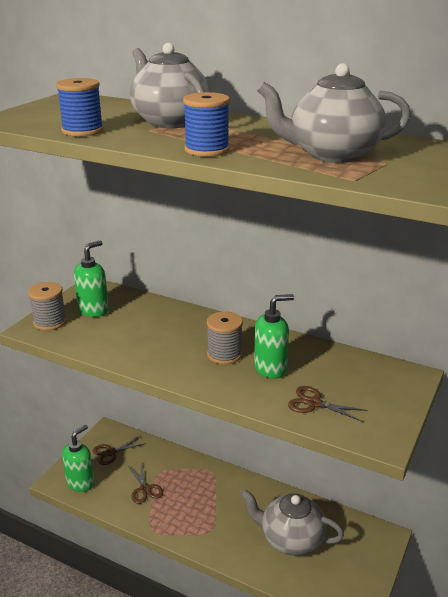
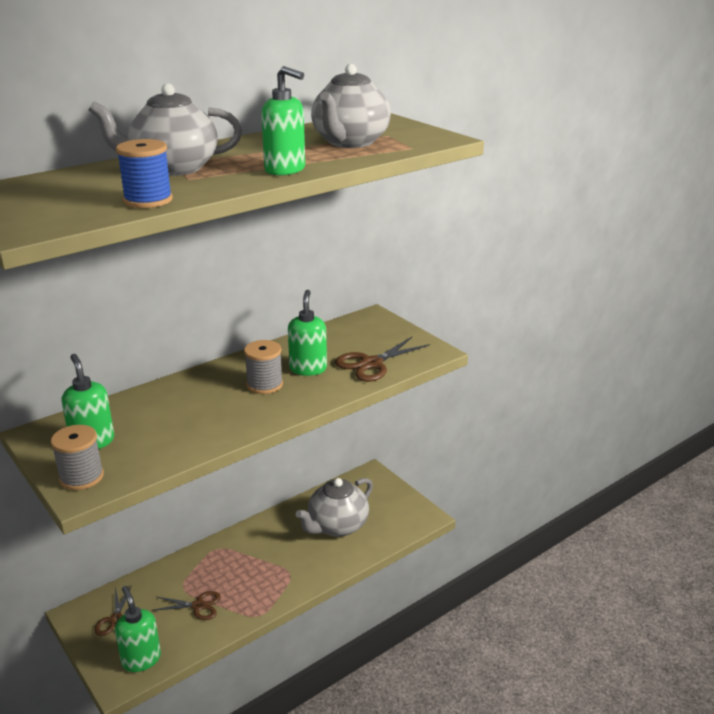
camera: 65 degrees left, 0 degrees up
(207, 150) = (285, 170): blue spool -> green soap dispenser
(314, 403) = (371, 364): brown scissors -> brown scissors, size x1.51

